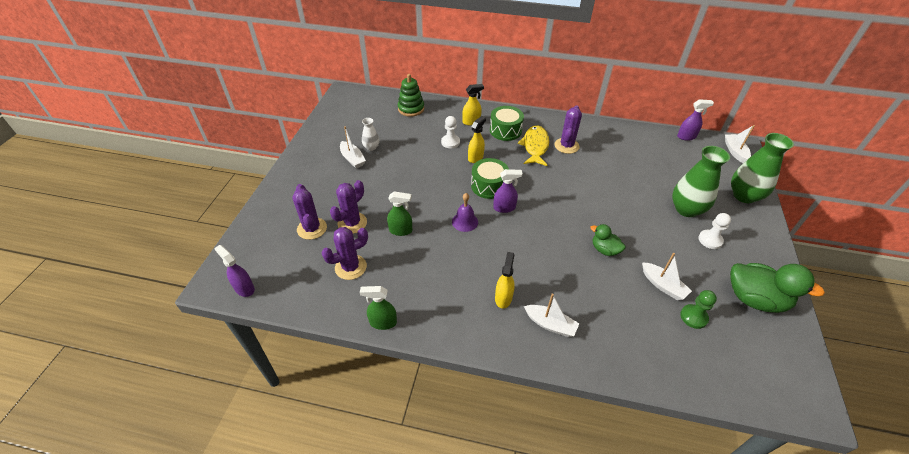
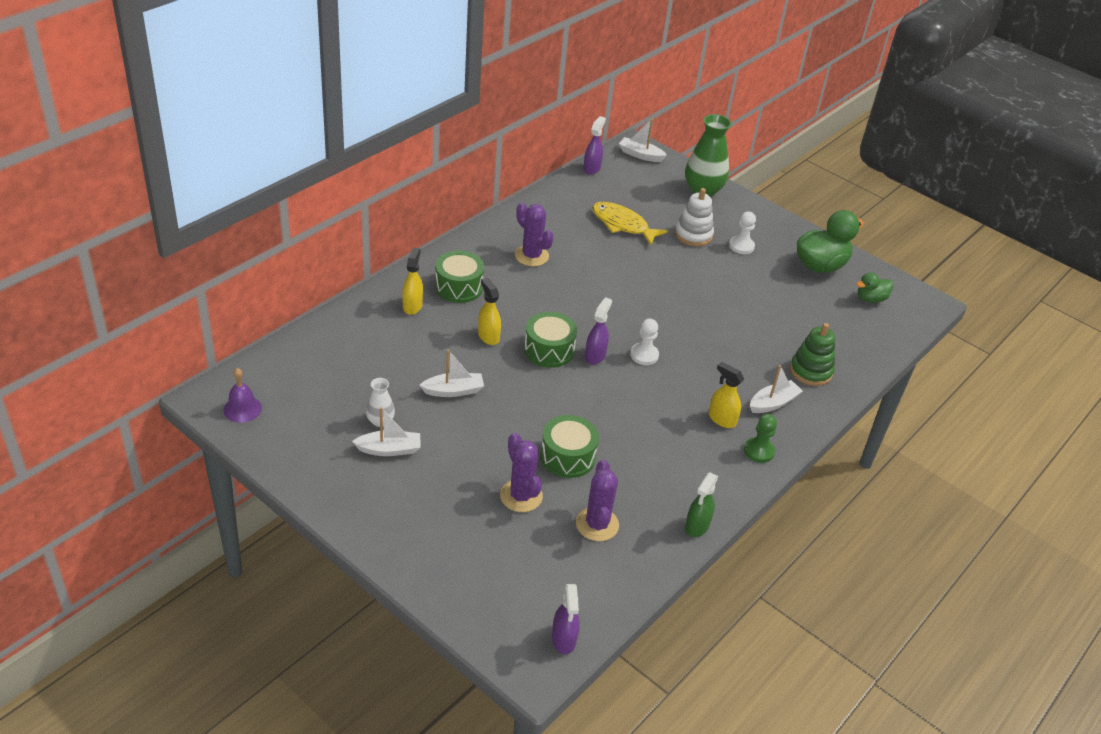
camera: 65 degrees left, 5 degrees down
(244, 288) = (564, 639): purple spray bottle -> purple spray bottle turned 75 degrees counterclockwise
(312, 228) = (502, 539): purple cactus -> none
(401, 230) = (567, 457): green spray bottle -> green drum
(411, 109) = (327, 347): green stacking toy -> green stacking toy (811, 371)
(450, 142) = (438, 343): white pawn -> white pawn (644, 355)
(465, 221) = (593, 397): purple bell -> purple bell (242, 409)
(535, 146) = (510, 279): yellow fish -> yellow fish (622, 224)
(604, 250) = (707, 317): green duck -> green duck (870, 299)
(663, 285) = (773, 307): white boat -> white boat (453, 391)
(686, 209) = (693, 235): green vase -> white stacking toy
(693, 317) = (817, 310): green pawn -> green pawn (759, 451)

